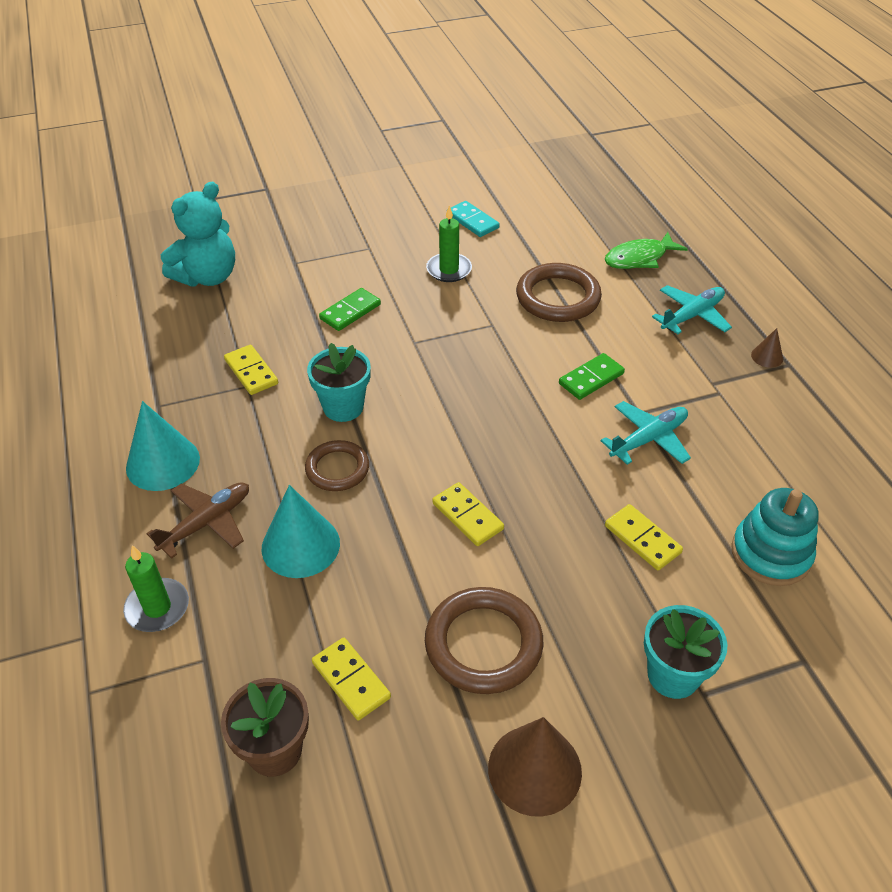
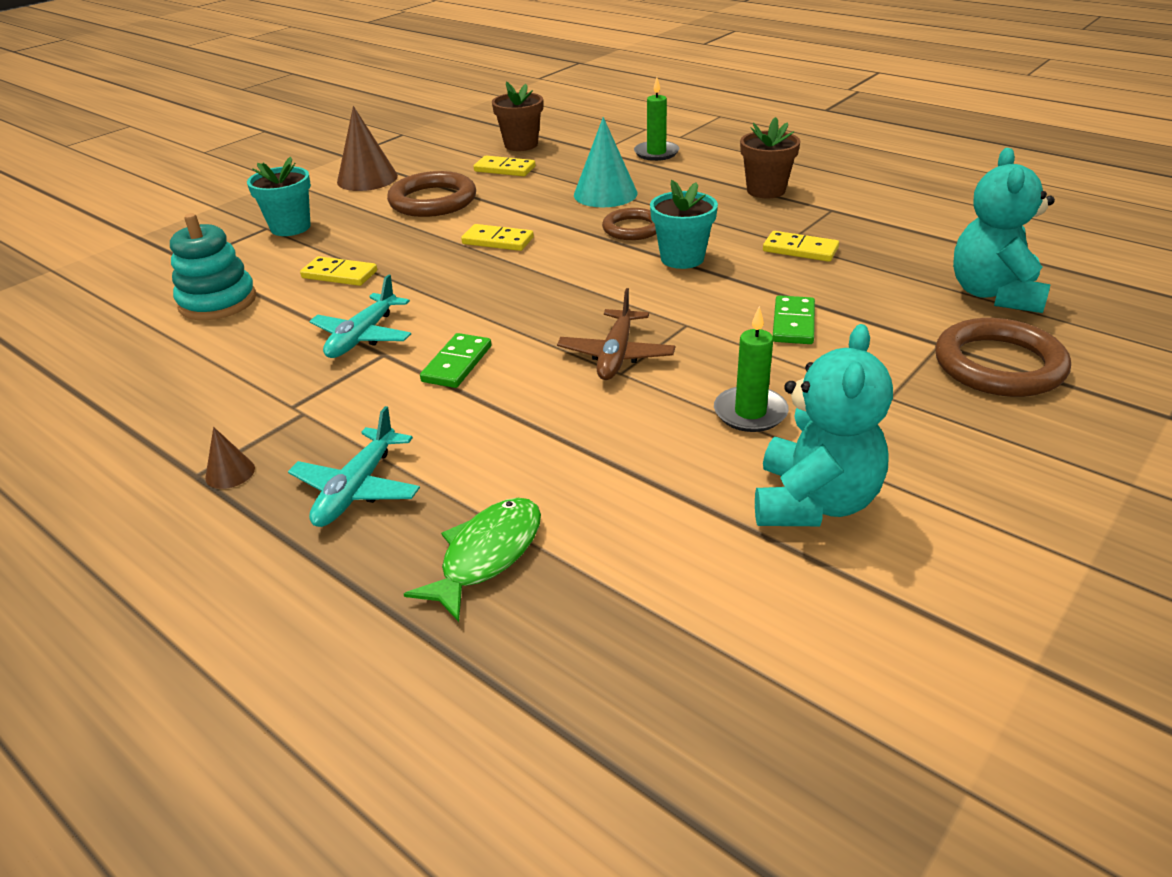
camera: 150 degrees right, 10 degrees down
(163, 463) = (766, 190): turquoise cone -> brown flower pot
(207, 523) = (684, 182): brown plane -> brown plane (616, 355)
(472, 221) = (814, 502): turquoise domino -> turquoise teddy bear
(558, 297) = (568, 436): brown ring -> brown ring (999, 365)

